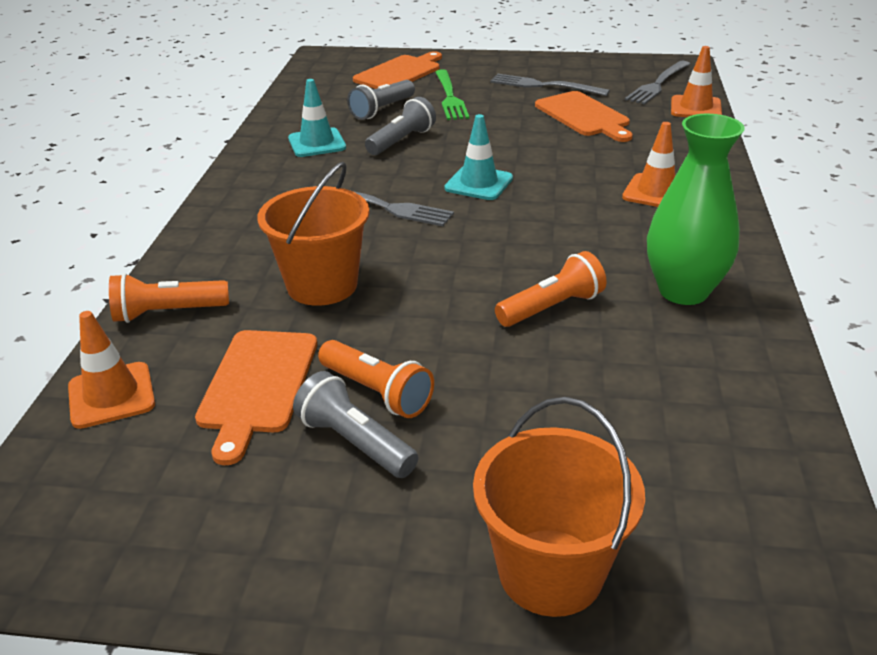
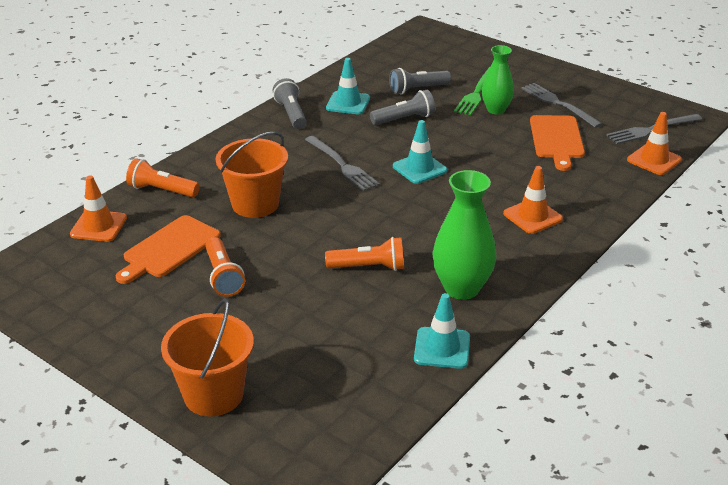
camera: 30 degrees right, 0 degrees up
(355, 442) = (187, 297): grey flashlight -> grey flashlight (291, 113)
(399, 73) = (463, 60): orange cutting board -> none
(489, 106) = (496, 110): none -> green vase
(751, 368) = (442, 348): none -> turquoise traffic cone

